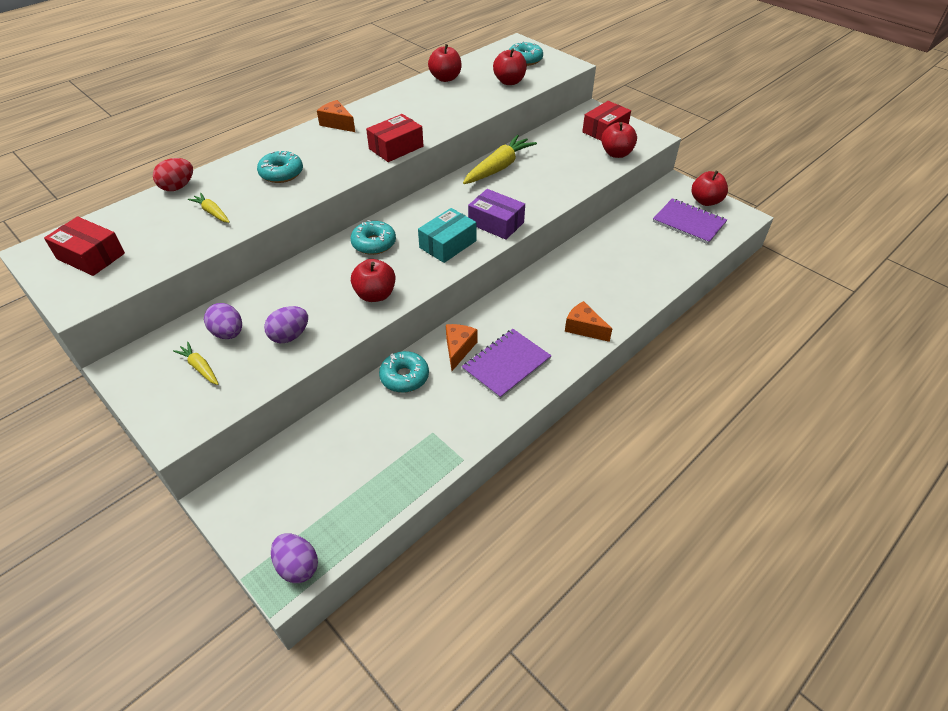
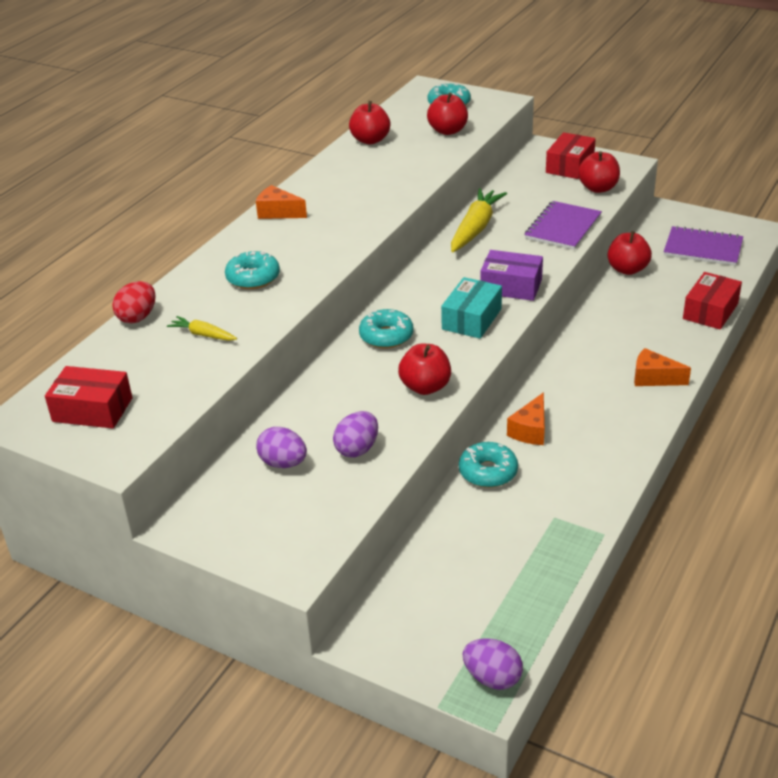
camera: 15 degrees left, 10 degrees down
(200, 367) = (276, 504): yellow carrot -> none
(396, 148) = (368, 225): red box -> red box (710, 311)
(458, 349) = (530, 430): orange cheese -> orange cheese turned 150 degrees counterclockwise
(506, 364) = (592, 433): purple notebook -> purple notebook (563, 227)
(705, 201) = (708, 222): red apple -> red apple (627, 269)

